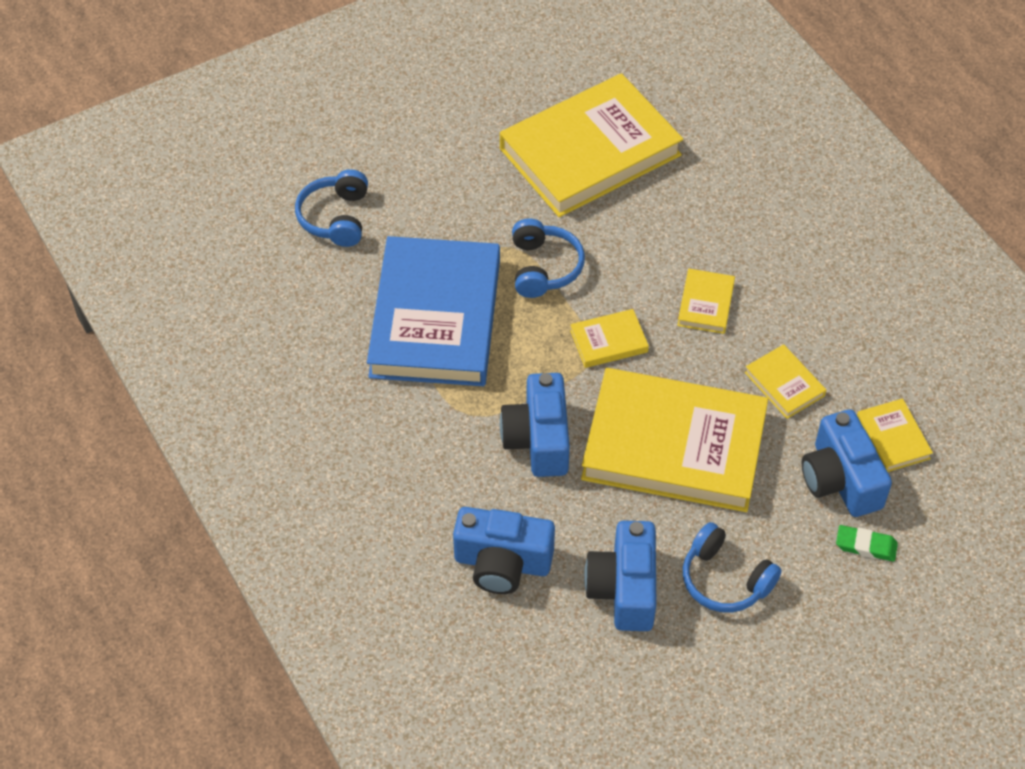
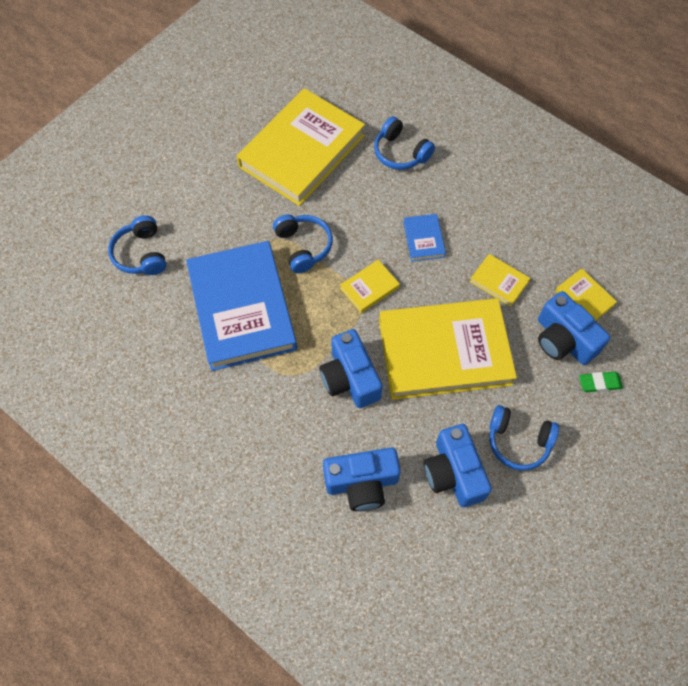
camera: 20 degrees left, 10 degrees up
(706, 304) = (423, 239): yellow book -> blue book
(721, 189) = (400, 152): none -> blue headphones

